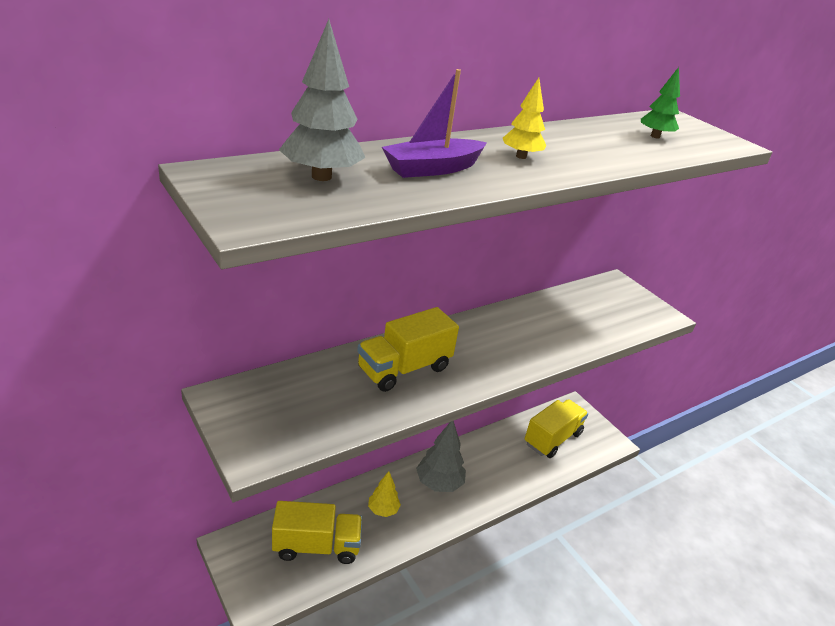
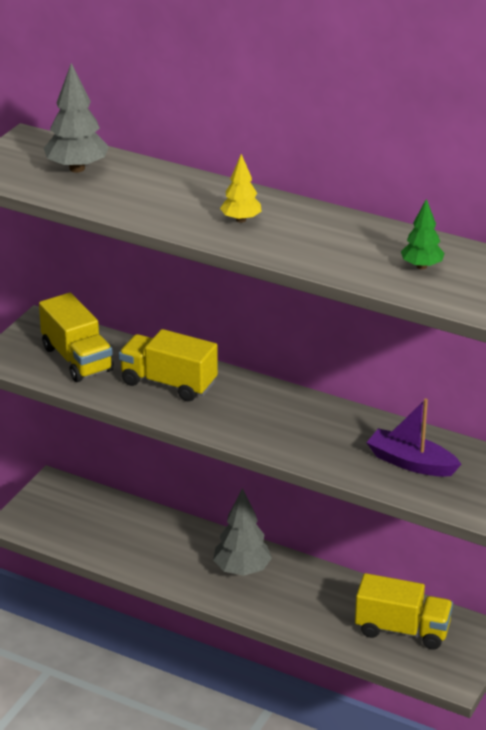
camera: 65 degrees right, 0 degrees up
(316, 546) = (96, 528): yellow truck -> yellow truck (77, 359)
(383, 510) = (172, 548): yellow tree -> none
(433, 169) = (153, 196): purple boat -> purple boat (411, 463)

